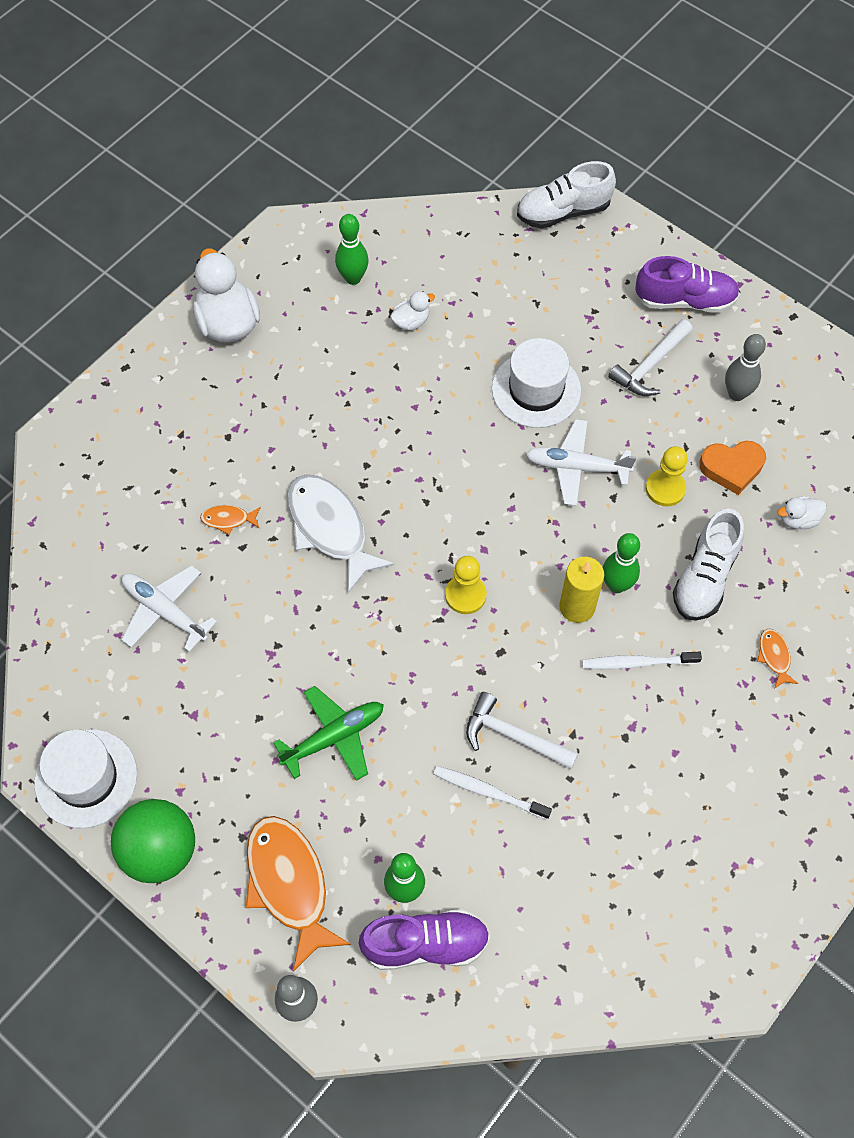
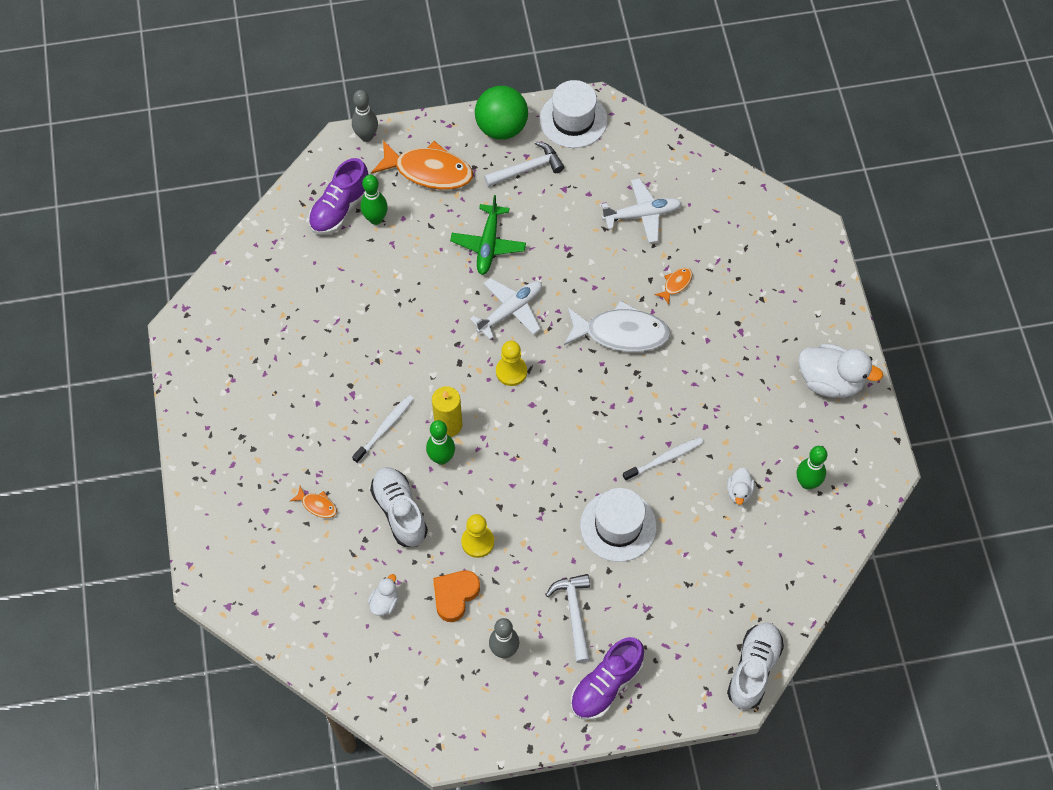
camera: 130 degrees right, 0 degrees up
(488, 792) = (387, 294): white toothbrush -> white toothbrush (665, 459)
(513, 736) = (405, 330): white hammer -> white hammer (527, 168)
(577, 467) = (539, 502): white plane -> white plane (510, 310)

